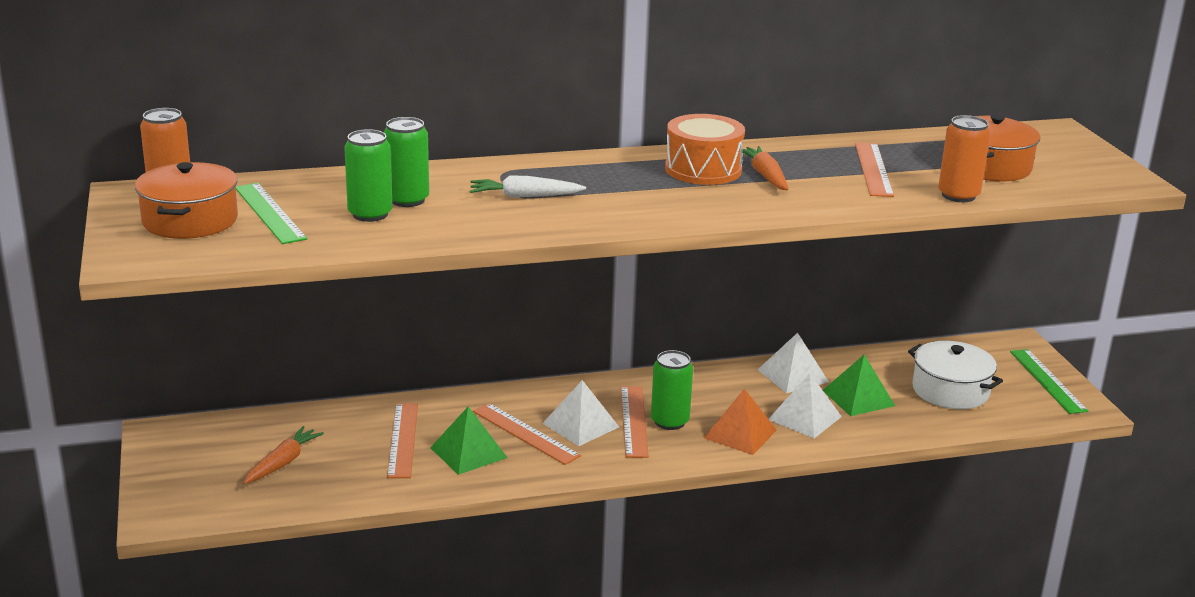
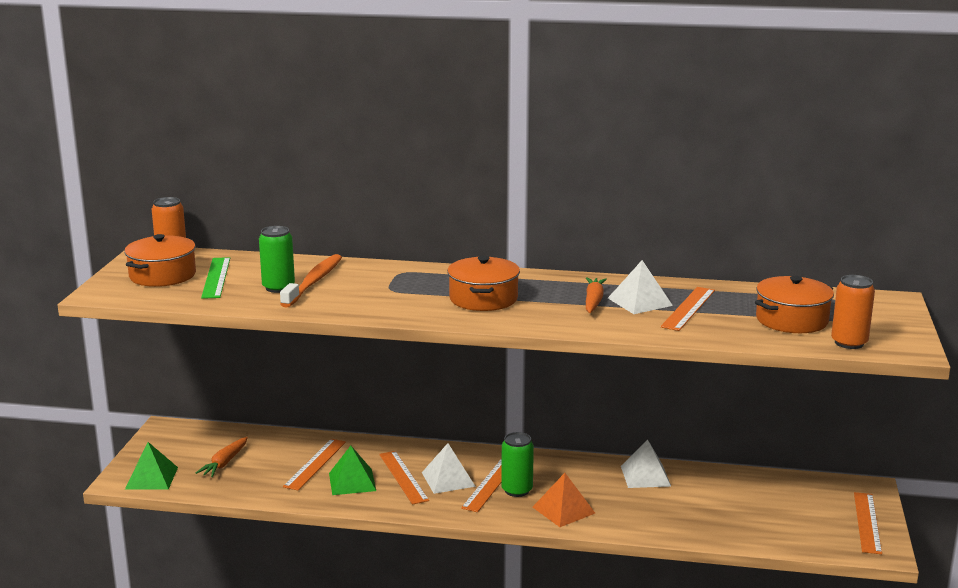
camera: 25 degrees right, 5 degrees down
(283, 463) = (224, 463): orange carrot -> orange carrot turned 150 degrees clockwise
(407, 200) = (313, 282): green can -> orange toothbrush
(524, 196) = (396, 291): white carrot -> none
(639, 191) = (483, 298): none -> orange pot
(703, 169) = (550, 290): orange drum -> none
(804, 417) = (626, 509): white pyramid -> white pyramid (639, 301)
(858, 398) = (685, 503): green pyramid -> green pyramid (151, 478)
(950, 390) = (770, 513): white pot -> none
(958, 195) = (735, 338): orange can -> orange can (849, 343)
(1047, 381) = (867, 522): green ruler -> orange ruler

